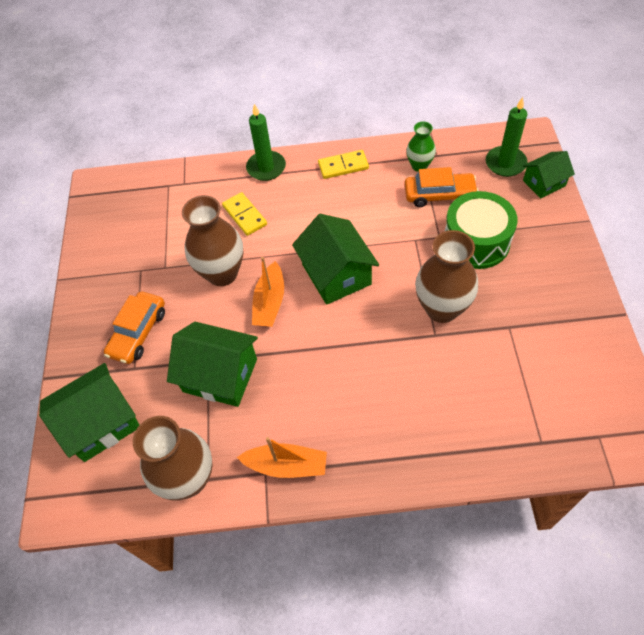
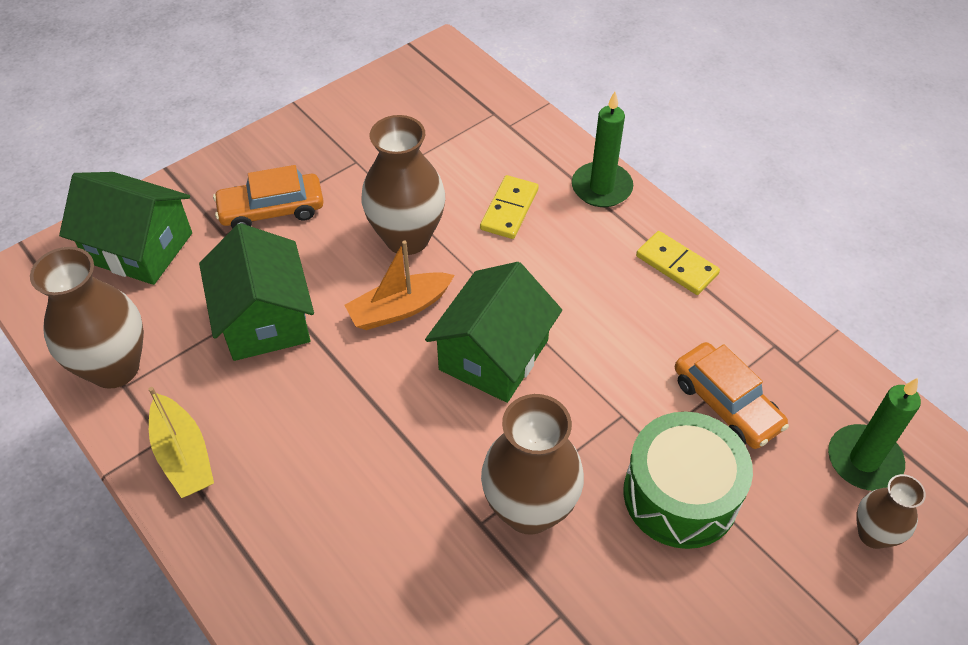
camera: 50 degrees right, 5 degrees down
(286, 465) = (183, 455): orange boat -> yellow boat
(419, 166) = (757, 352): green vase -> none
(544, 183) = (873, 534): green house -> brown vase

